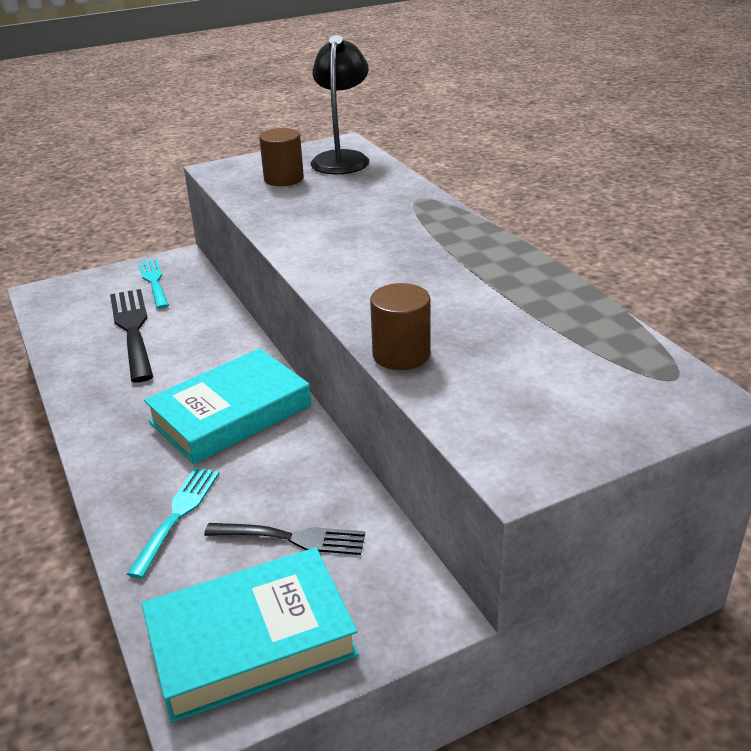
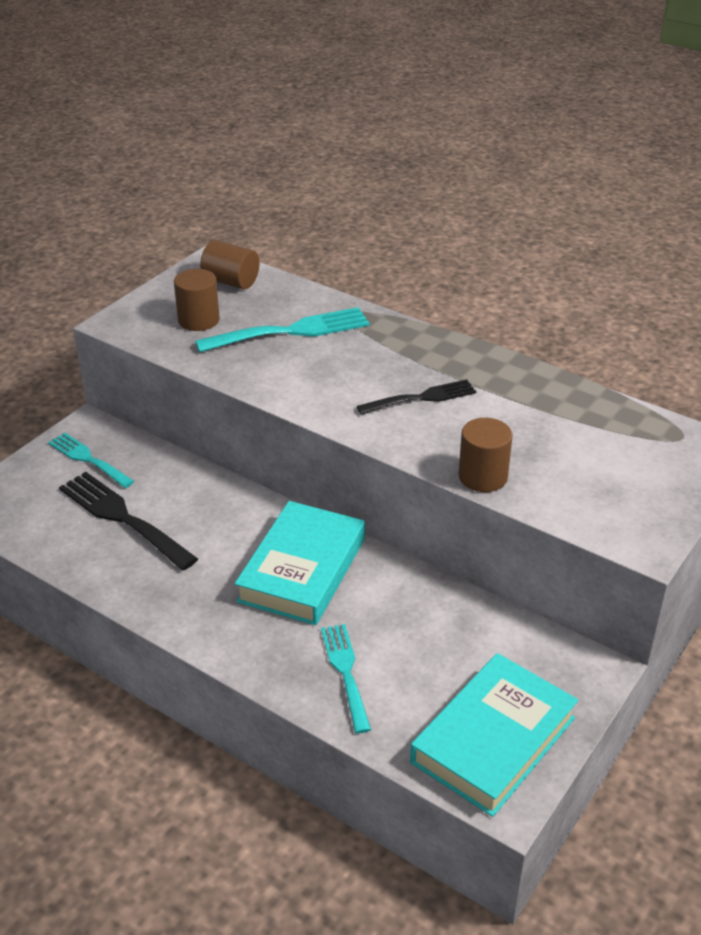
camera: 30 degrees left, 5 degrees up
(292, 538) = (453, 654): black fork -> black fork (422, 398)
(342, 159) = (231, 282): black lamp -> brown cylinder
(351, 201) = (291, 331): none -> turquoise fork

